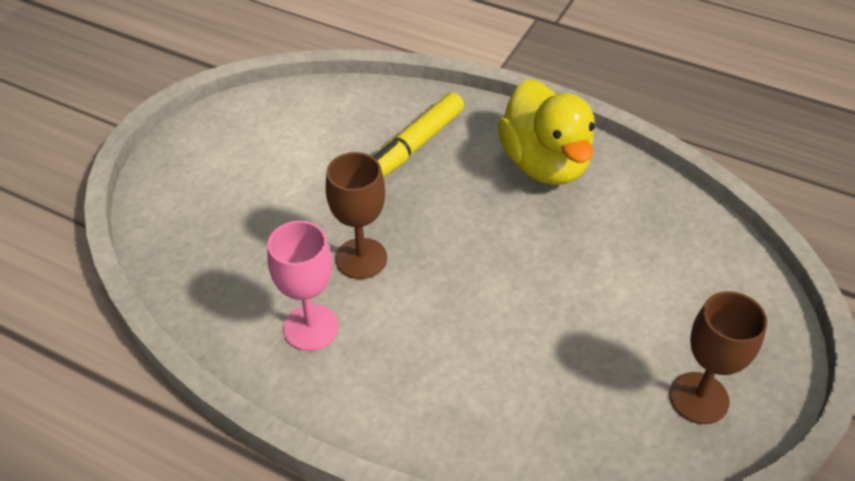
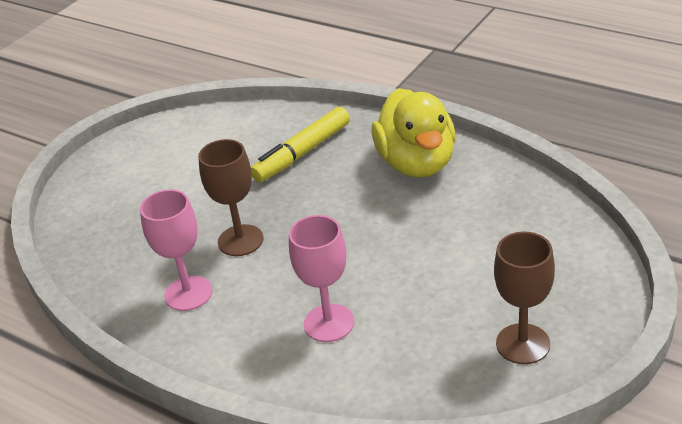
camera: 10 degrees right, 10 degrees down
(479, 369) = (329, 323): none -> pink goblet

